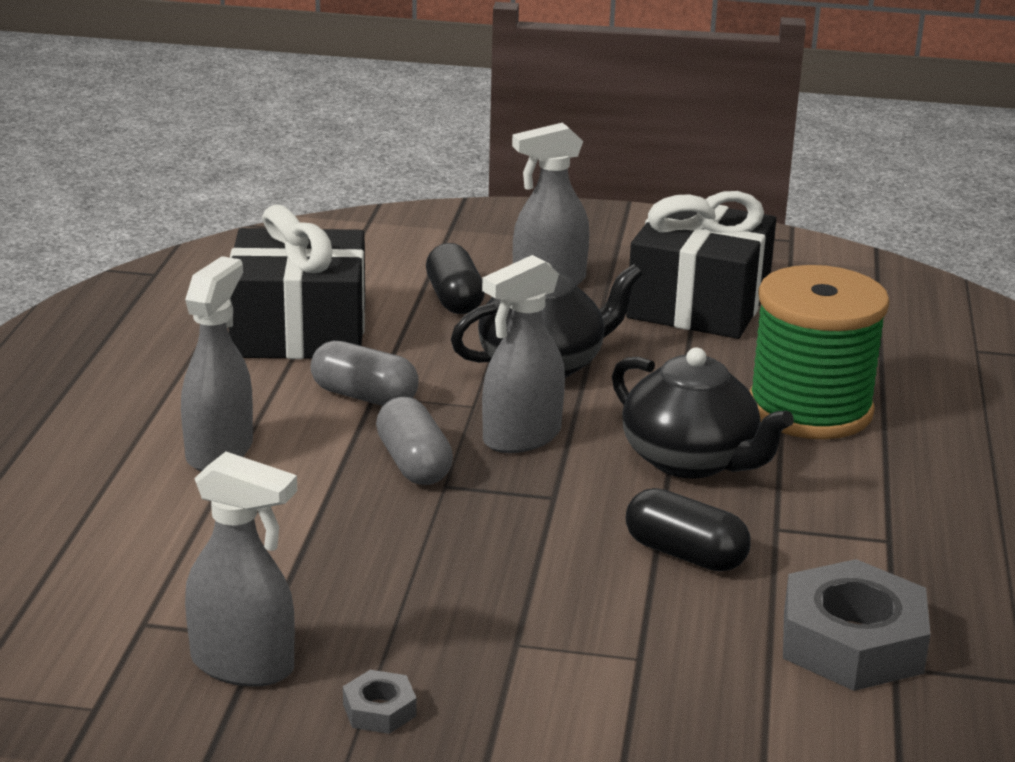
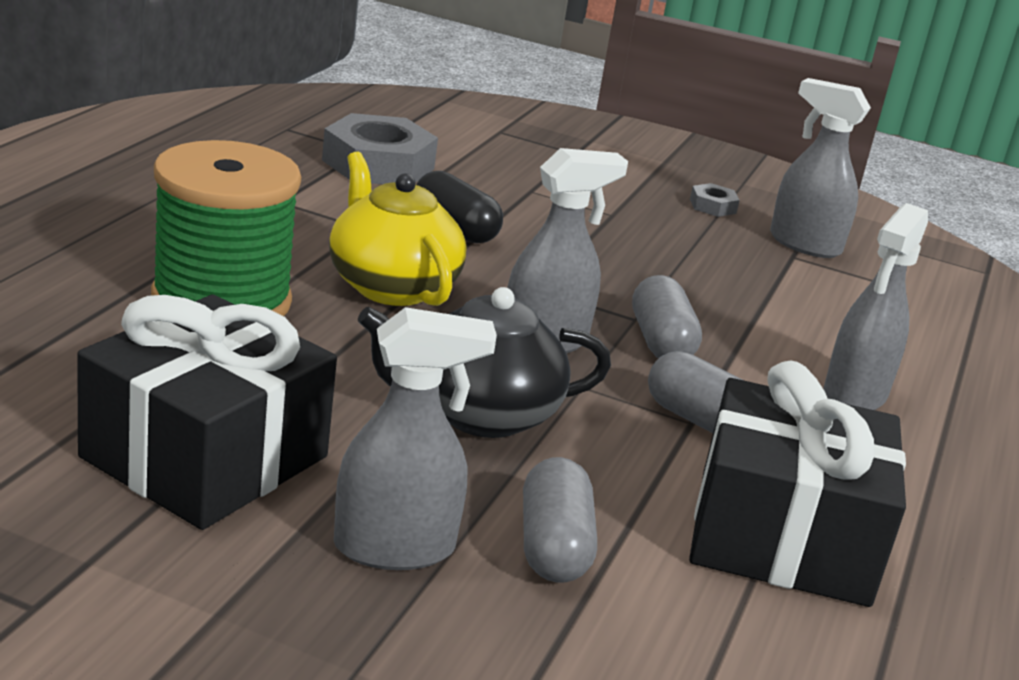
camera: 170 degrees left, 0 degrees up
(454, 299) = (553, 546): black capsule -> grey capsule
(691, 460) = (391, 286): black teapot -> yellow teapot

